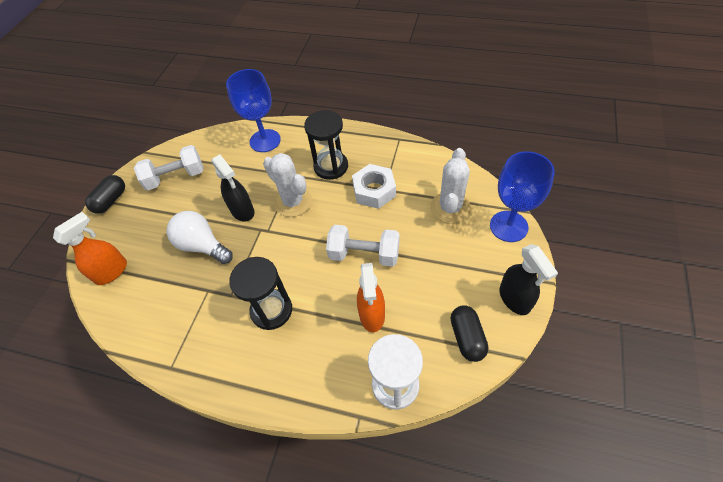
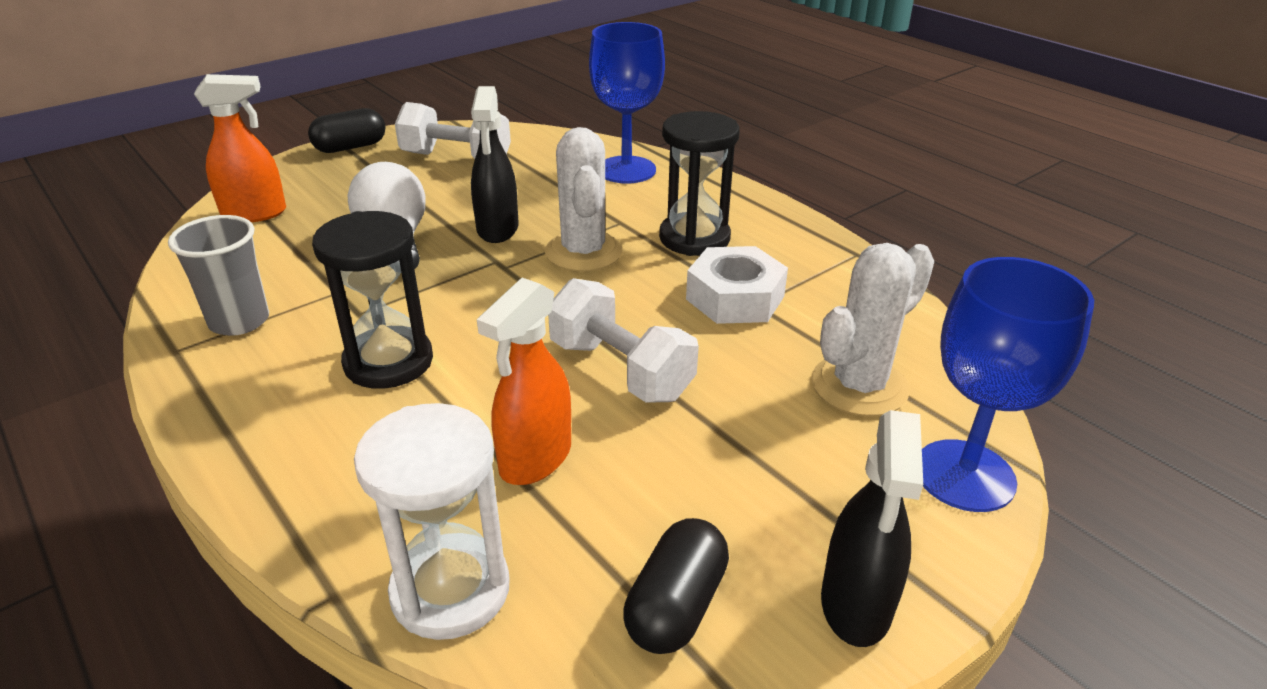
camera: 30 degrees right, 20 degrees down
(182, 334) = (239, 321): none -> grey cup

